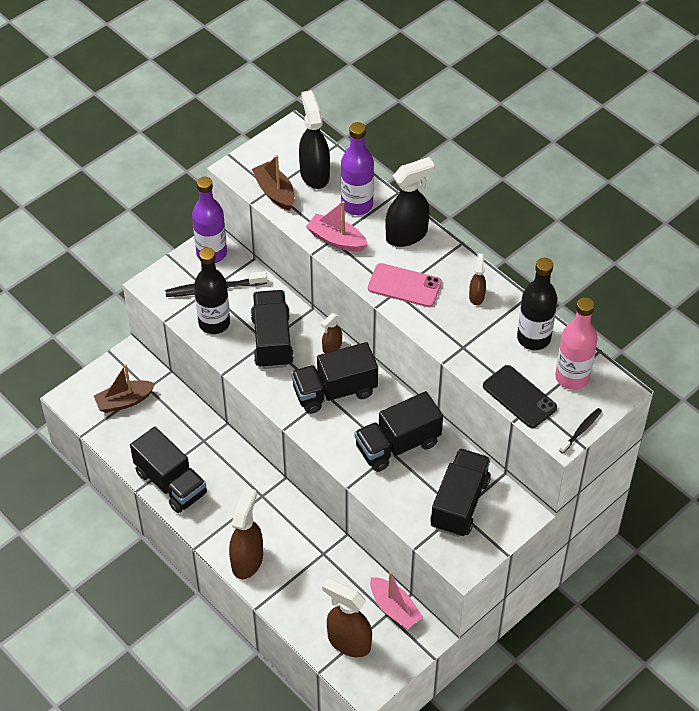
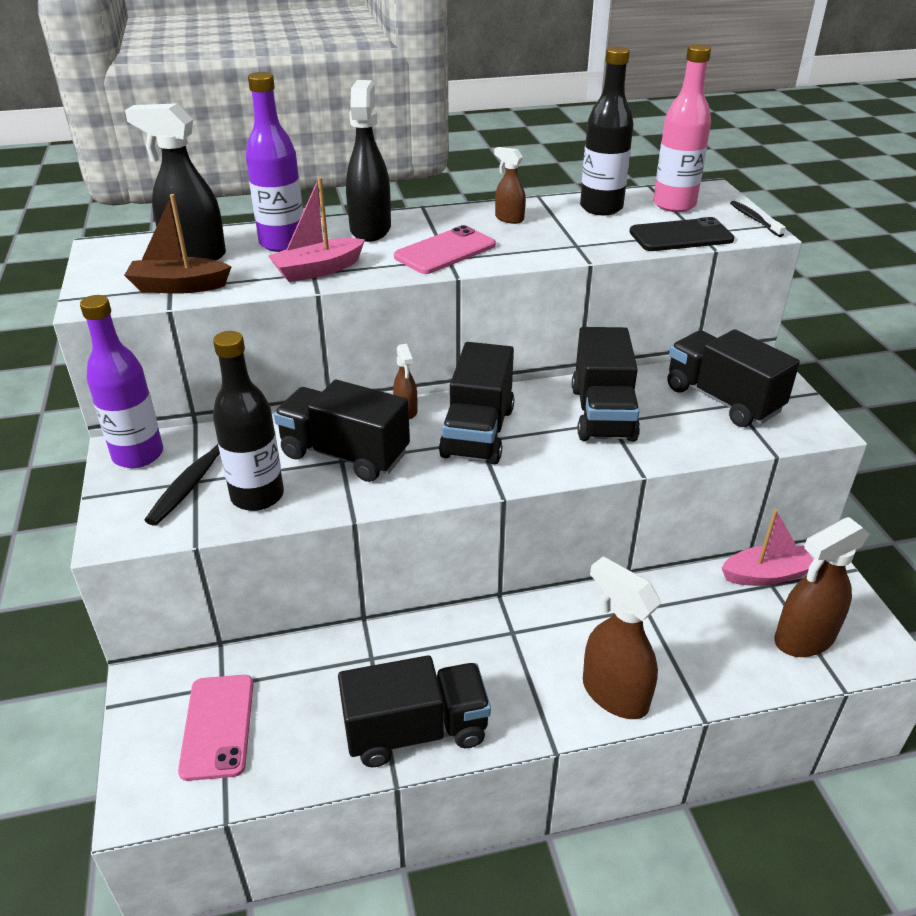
camera: 60 degrees left, 15 degrees down
(124, 401) = (218, 726): brown boat -> pink phone

